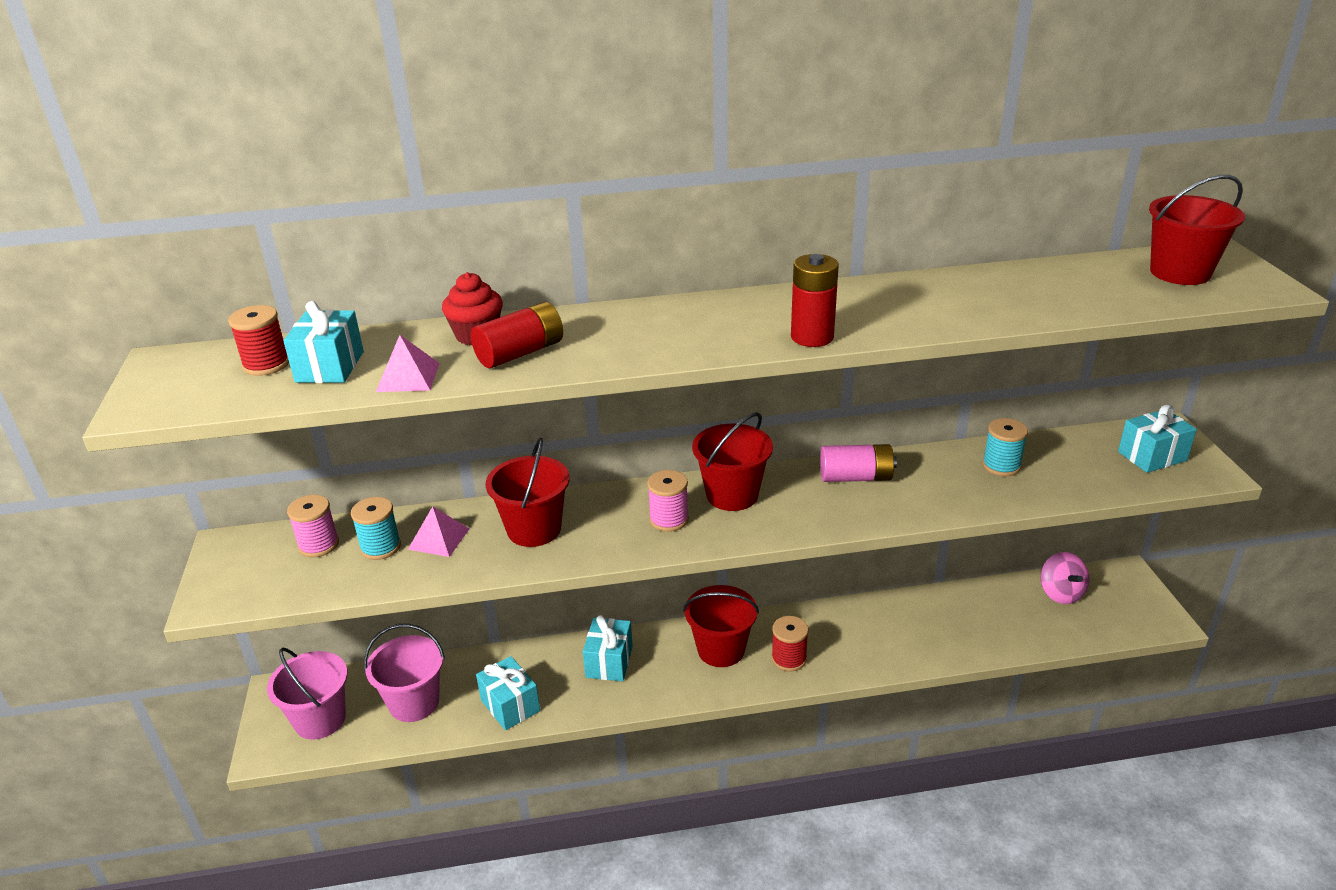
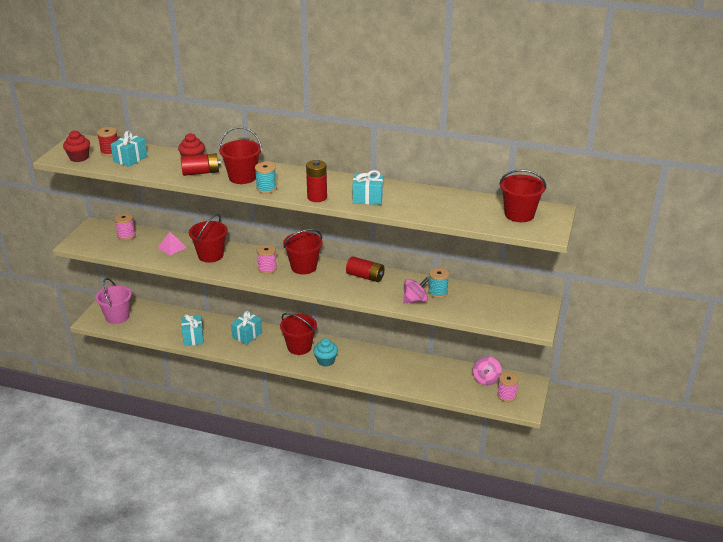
camera: 25 degrees right, 0 degrees up
(199, 395) = (79, 158): none -> red cupcake
(380, 547) = (148, 244): turquoise spool -> turquoise spool (266, 188)
(408, 377) = (152, 171): pink pyramid -> none
(414, 703) = (157, 323): pink bucket -> none
(618, 339) = (242, 177): none -> red bucket
(789, 659) = (326, 361): red spool -> turquoise cupcake
(856, 477) = (365, 276): pink battery -> red battery
(983, 492) = (415, 300): none -> pink spinning top
(1116, 609) = (506, 396): none -> pink spool
(1152, 456) = (517, 311): turquoise gift -> turquoise gift (367, 198)

